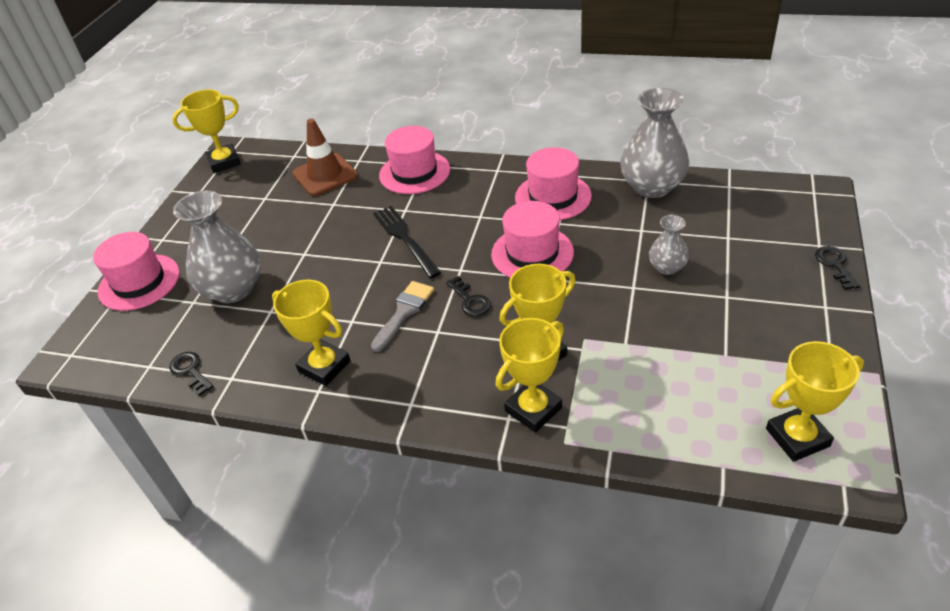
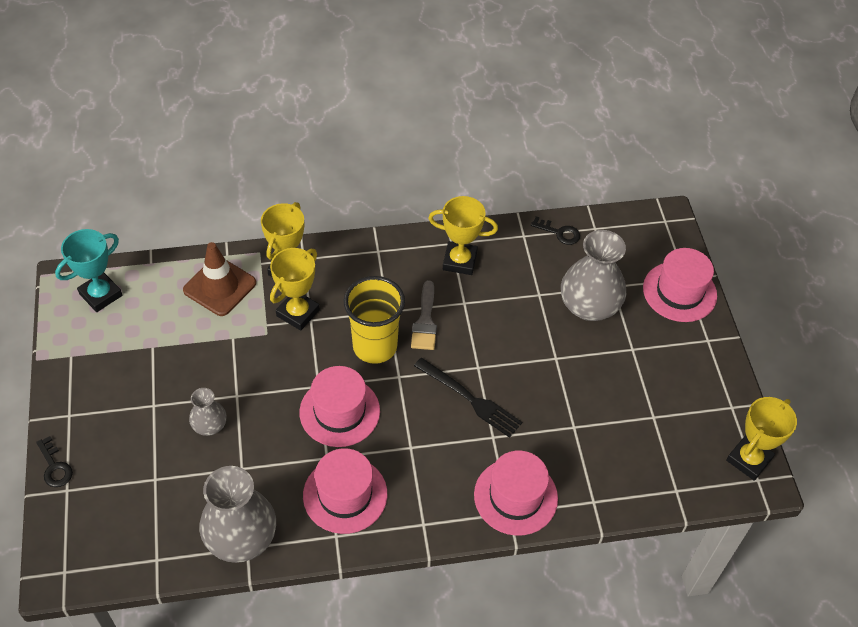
camera: 150 degrees right, 10 degrees up
(325, 175) = (614, 467): brown traffic cone -> brown traffic cone (220, 286)
(470, 300) = (375, 346): black key -> yellow cup
(797, 437) = (101, 295): yellow trophy -> turquoise trophy

